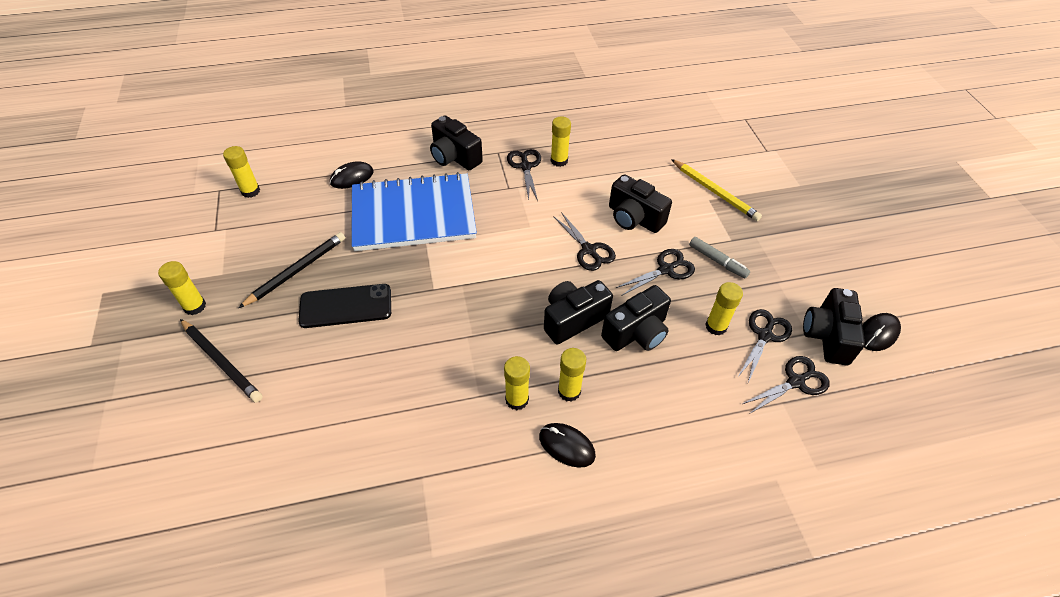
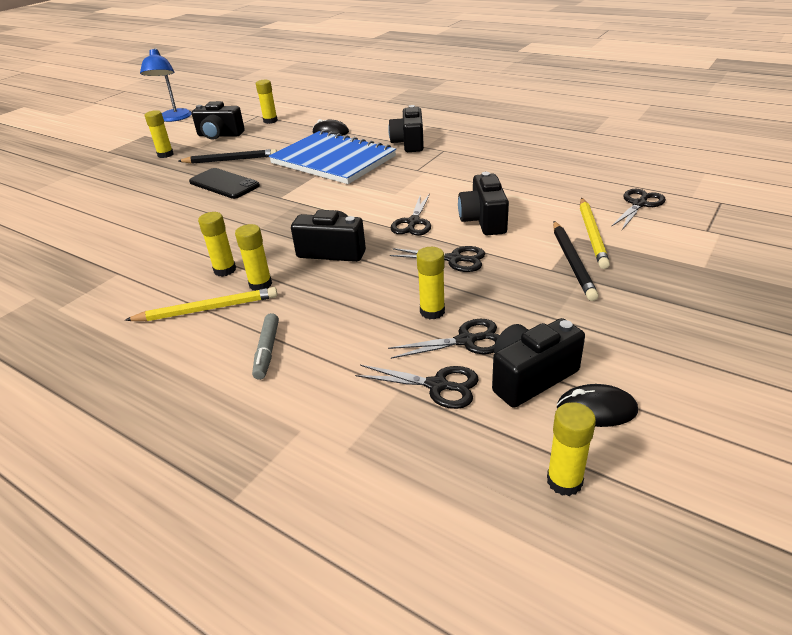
camera: 50 degrees right, 15 degrees down
(99, 246) = (174, 118): none -> blue lamp
(221, 362) = (136, 180): black pencil -> black pencil (572, 262)
(525, 166) = (449, 163): black scissors -> black scissors (639, 204)
(559, 161) = (481, 169): yellow glue stick -> yellow glue stick (564, 481)
(566, 446) = (207, 309): black mouse -> yellow pencil
(636, 333) = (362, 281): black camera -> black camera (220, 135)
(717, 261) = (511, 275): grey marker -> grey marker (267, 351)

